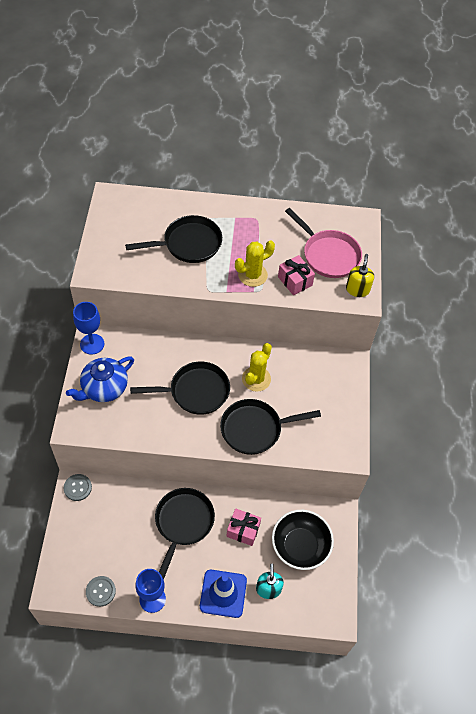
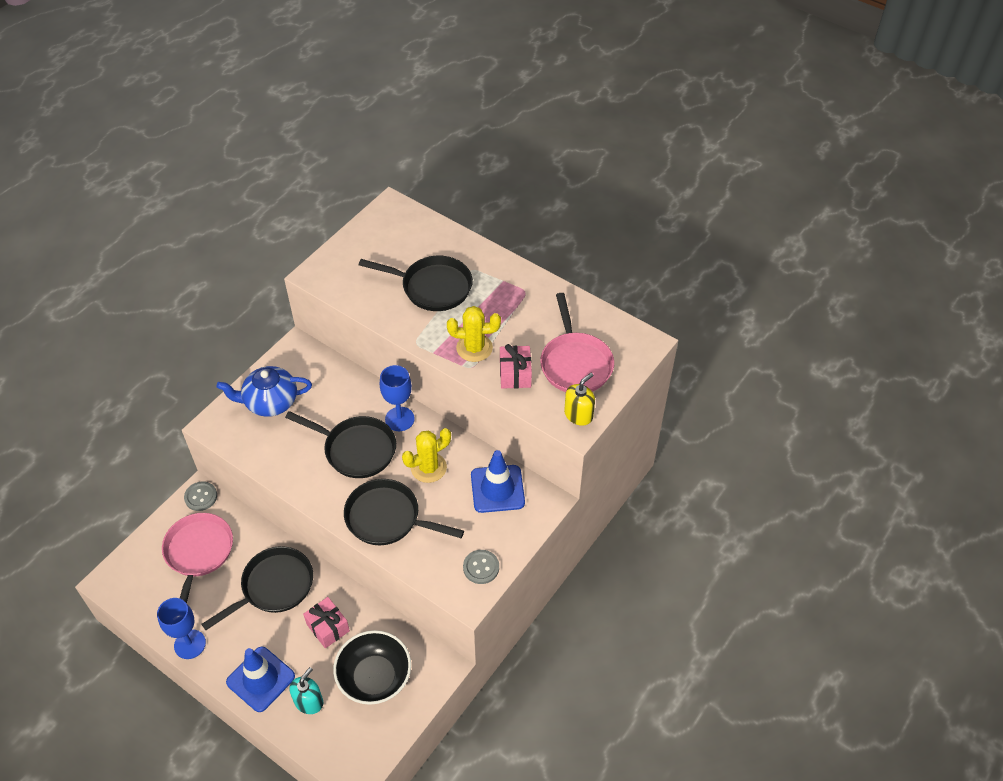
camera: 35 degrees right, 5 degrees down
(92, 344) = (291, 353): blue goblet -> blue goblet (399, 419)
(100, 591) = (148, 608): grey button -> grey button (481, 567)
(108, 530) = (198, 554): none -> pink pan
(313, 370) = (497, 489): none -> blue traffic cone

